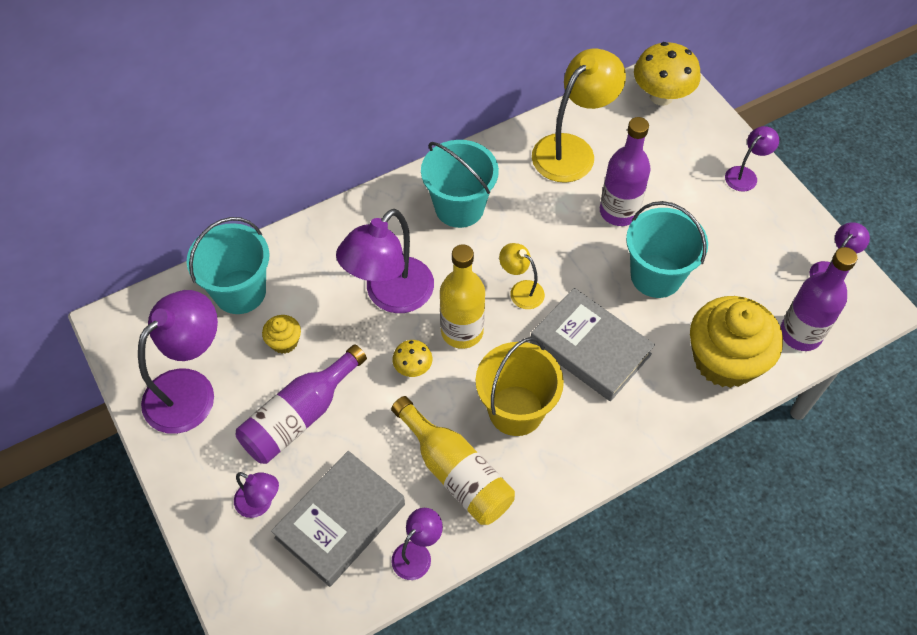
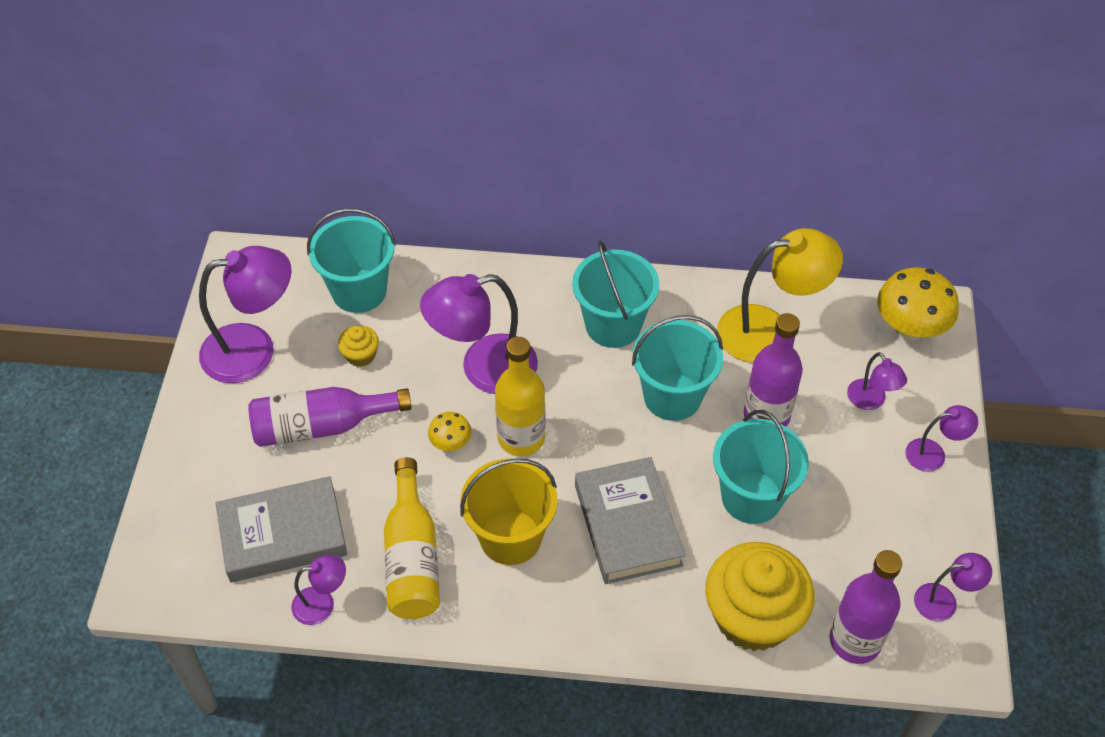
camera: 35 degrees right, 5 degrees down
(260, 504) = (232, 478): purple lamp -> purple lamp (870, 401)
(521, 290) = (607, 433): yellow lamp -> none
(544, 236) = (672, 396): none -> turquoise bucket

